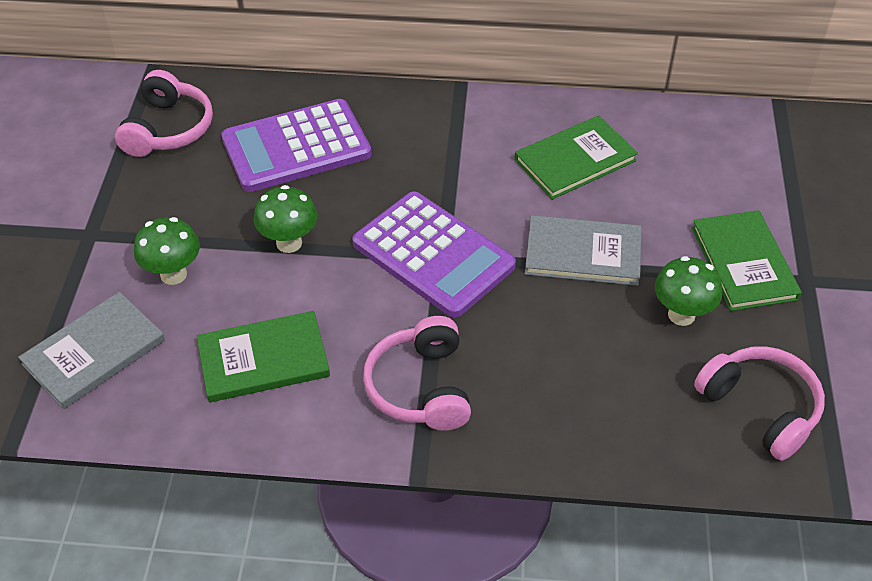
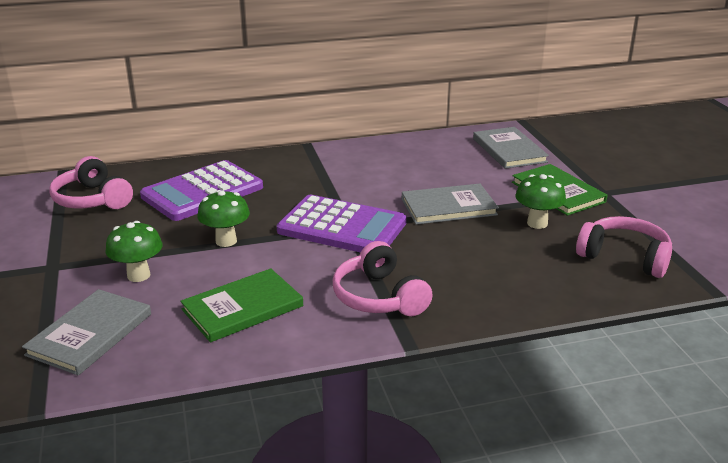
camera: 20 degrees left, 20 degrees down
(168, 129) = (92, 199): pink headphones -> pink headphones turned 150 degrees clockwise
(575, 160) = (411, 165): green book -> none
(724, 161) = (509, 150): none -> grey book

